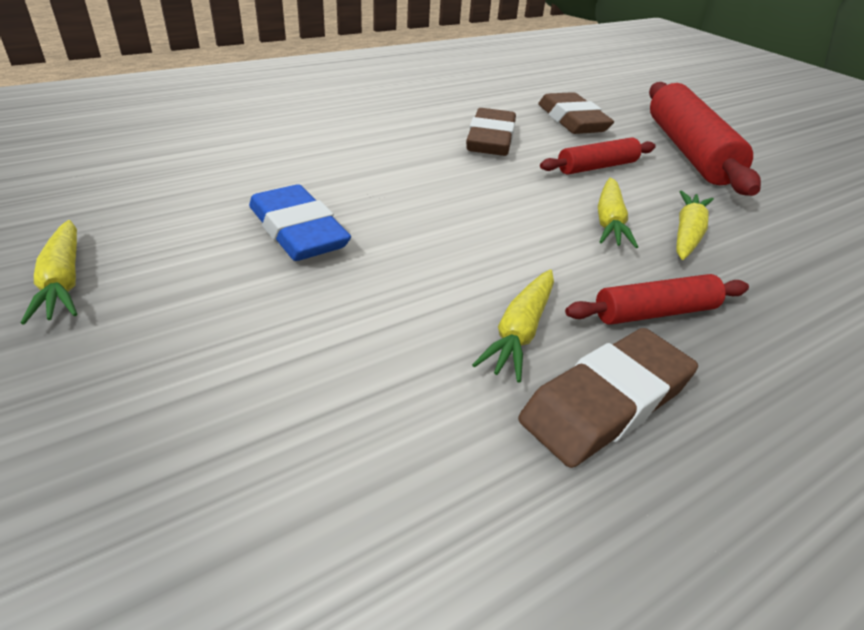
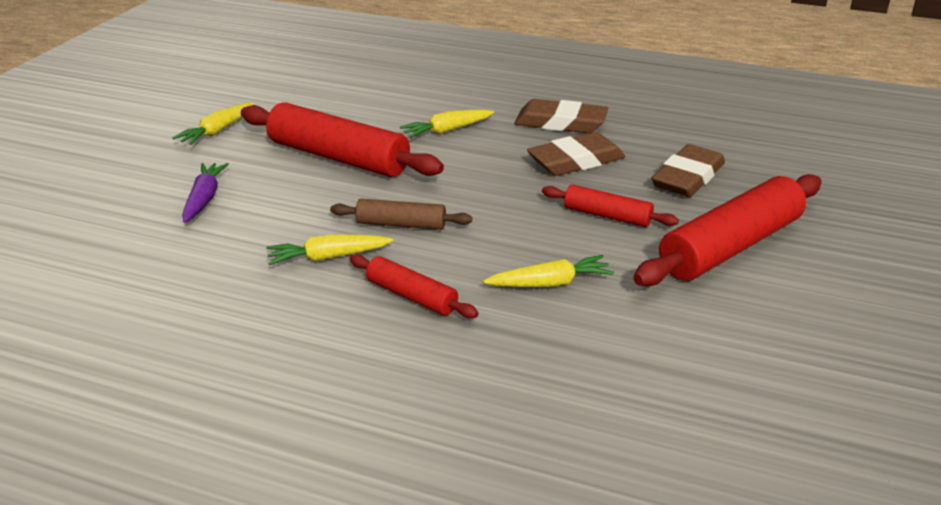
camera: 55 degrees right, 5 degrees down
(237, 372) = (204, 199): none -> purple carrot
(298, 231) = (338, 157): blue eraser -> red rolling pin
(500, 257) = (401, 224): none -> brown rolling pin
(606, 402) = (295, 303): brown eraser -> brown eraser (560, 123)
(609, 222) = (516, 247): yellow carrot -> yellow carrot (447, 130)

